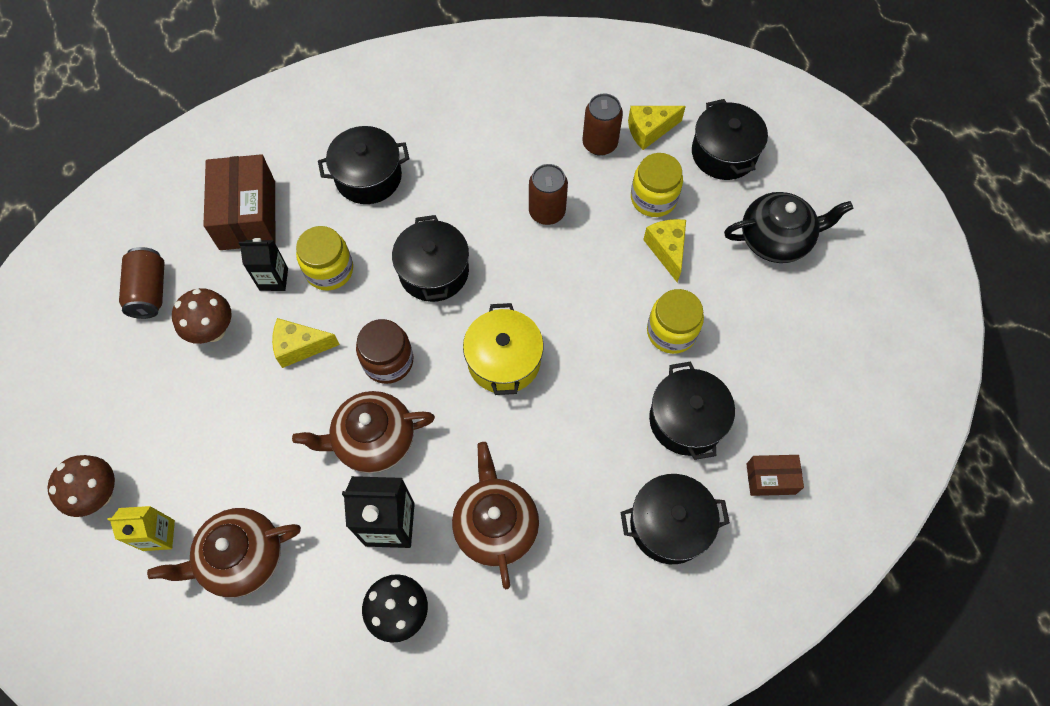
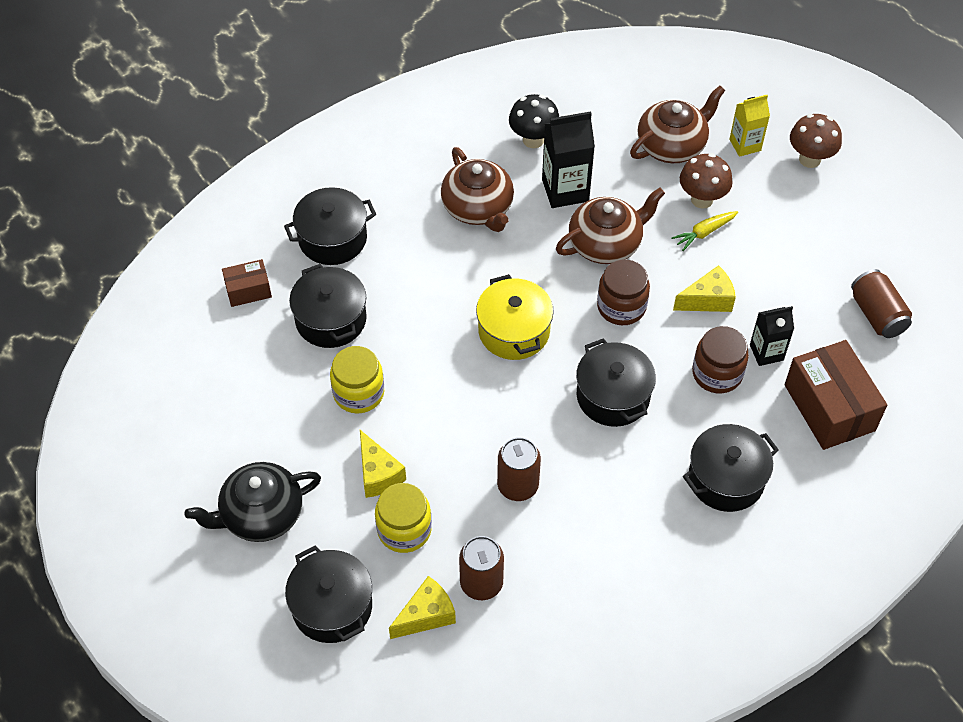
camera: 165 degrees right, 10 degrees down
(213, 331) = (795, 295): brown mushroom -> brown mushroom (702, 199)
(264, 426) = (704, 233): none -> yellow carrot
(329, 270) = (717, 373): yellow jar -> brown jar

